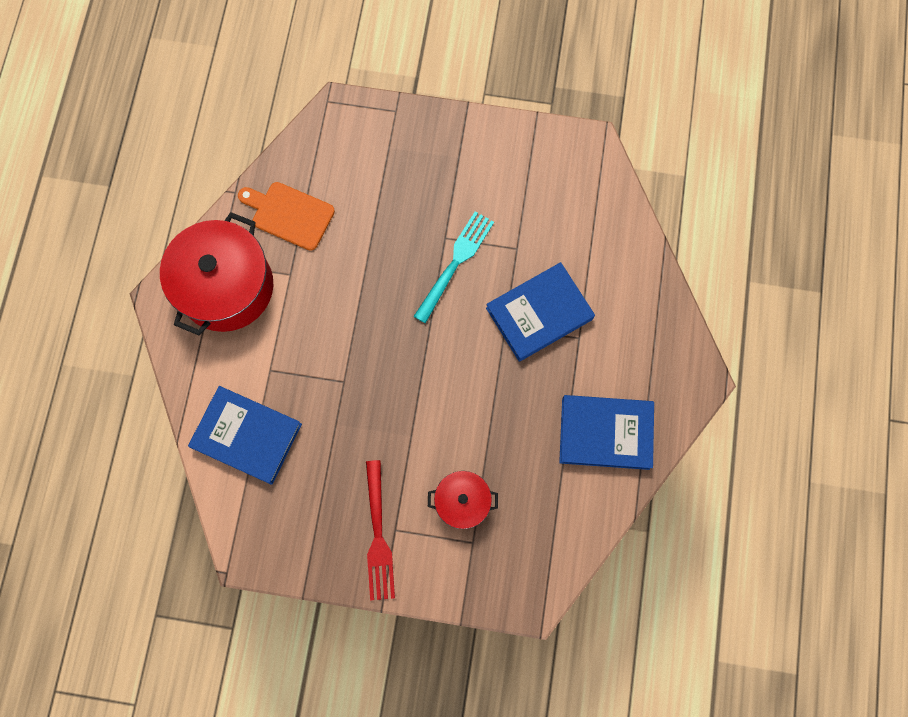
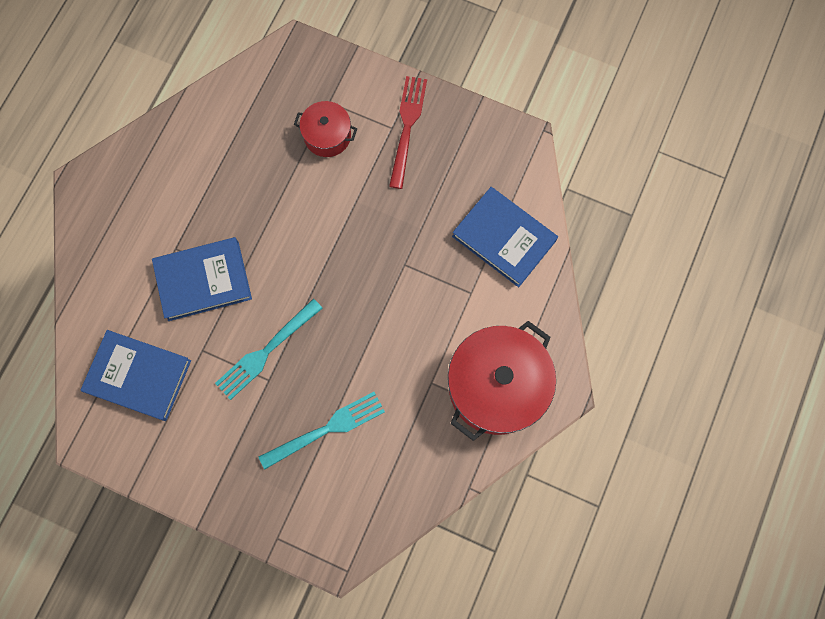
camera: 165 degrees left, 0 degrees up
(289, 214) = (418, 447): orange cutting board -> none
(378, 209) = (326, 429): none -> turquoise fork
(605, 433) = (184, 160): blue book -> blue book (138, 376)

